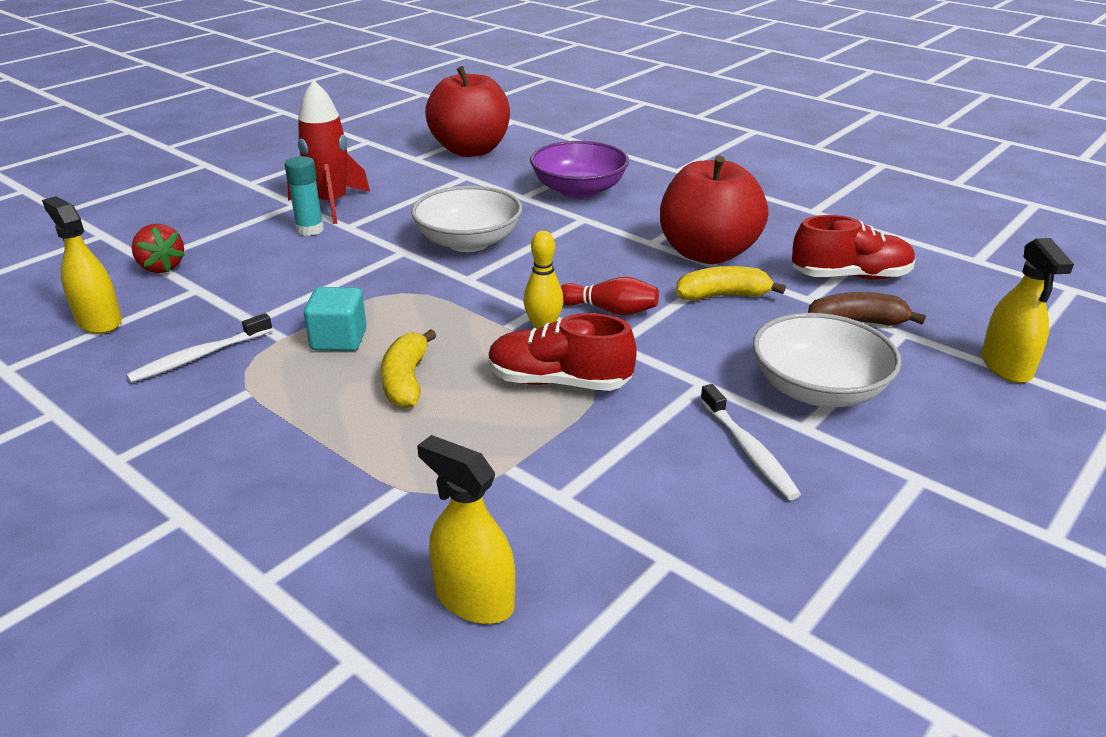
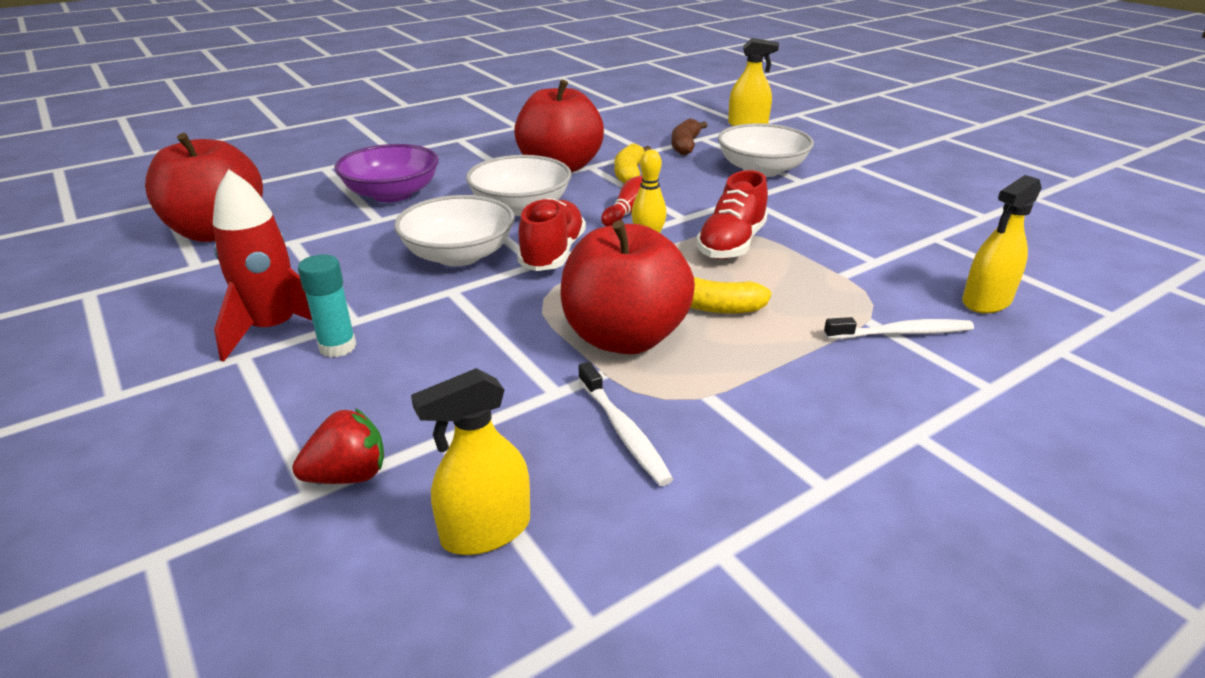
camera: 75 degrees left, 0 degrees up
(339, 340) = (624, 337): turquoise cube -> red apple
(586, 250) = (521, 207): none -> white bowl
(748, 450) = (824, 199): white toothbrush -> white toothbrush (901, 333)
(850, 276) = (624, 135): red shoe -> red shoe (552, 254)

